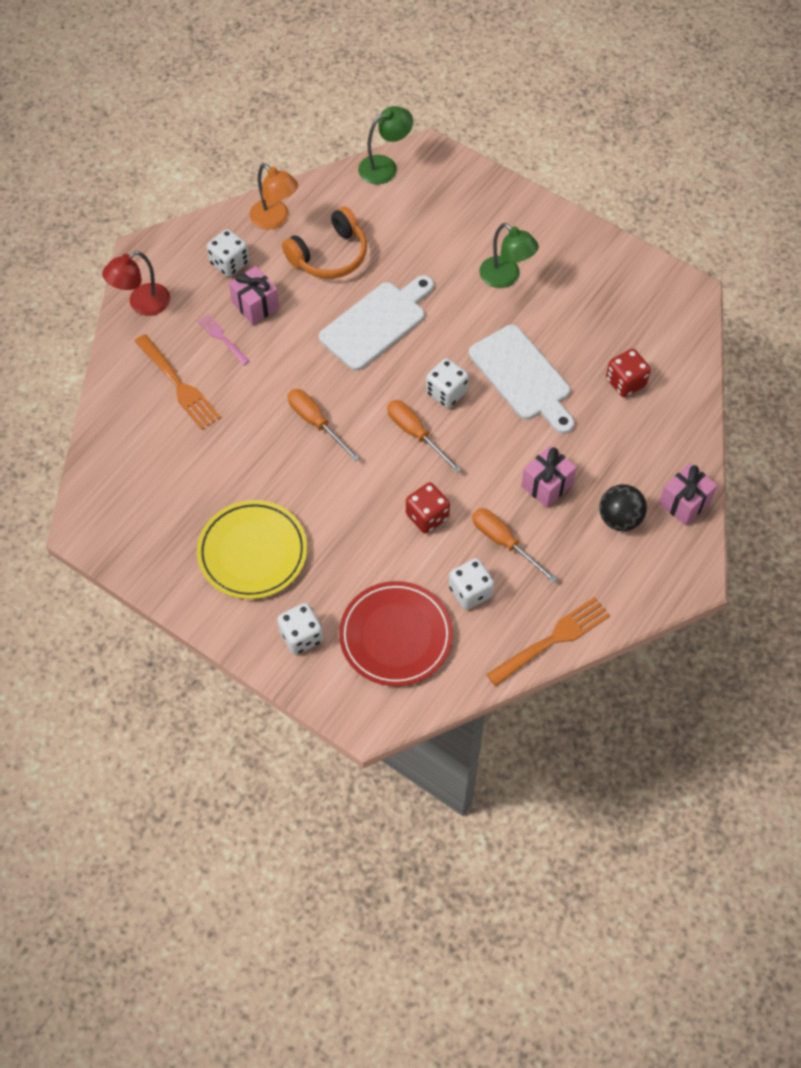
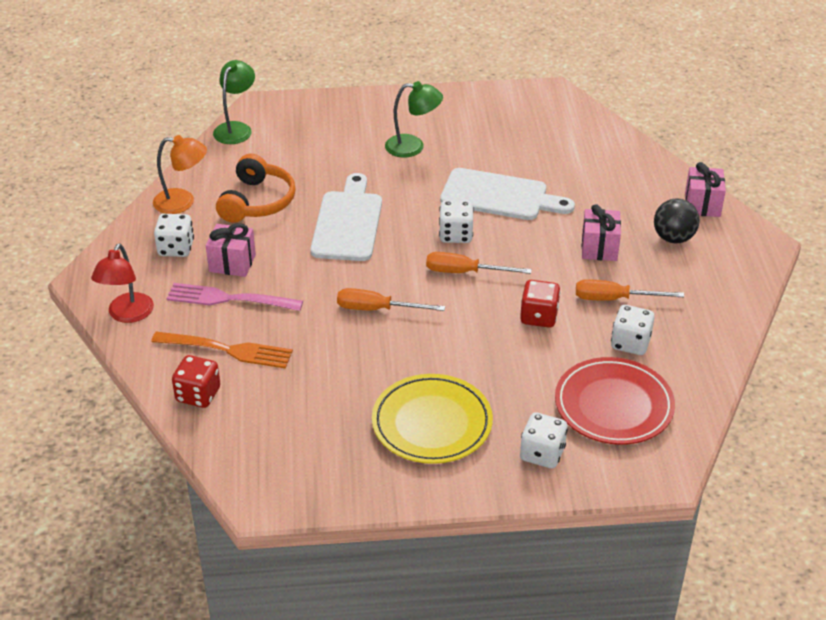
camera: 40 degrees left, 20 degrees down
(222, 338) = (229, 299): pink fork -> pink fork, size x1.72
(552, 640) = (724, 335): orange fork -> none
(625, 382) = (574, 161): red dice -> red dice (198, 395)

